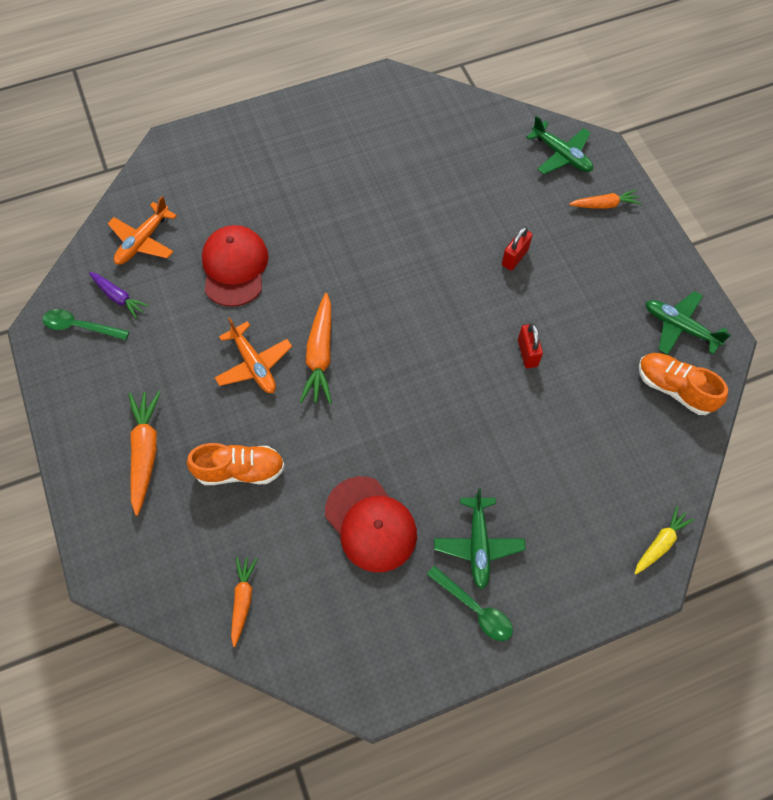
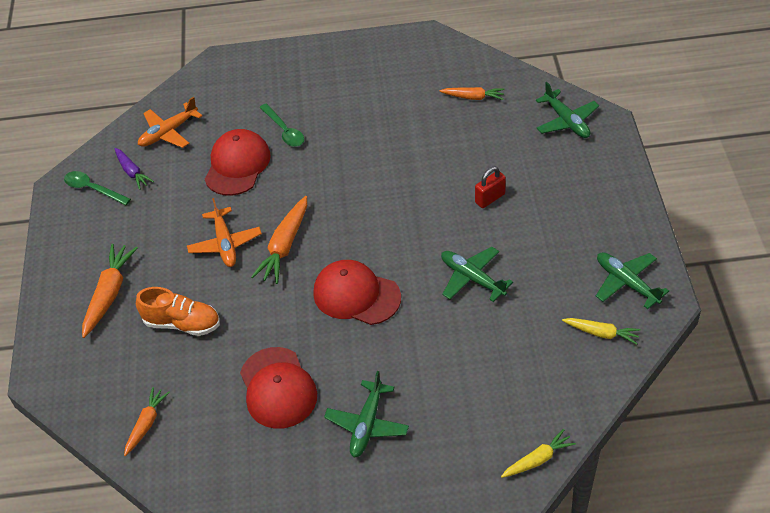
camera: 20 degrees right, 15 degrees down
(416, 397) = (356, 295): none -> red cap
(475, 608) = (344, 475): green spoon -> green spoon (284, 131)
(527, 353) = (472, 278): red padlock -> green plane
(604, 205) = (592, 168): orange carrot -> orange carrot (473, 97)
(674, 388) = (601, 333): orange shoe -> yellow carrot

